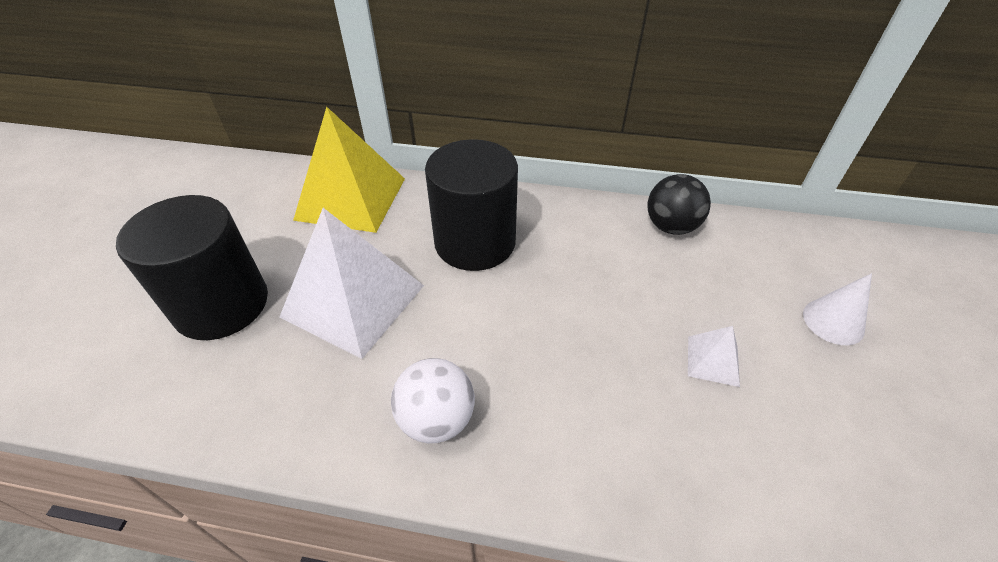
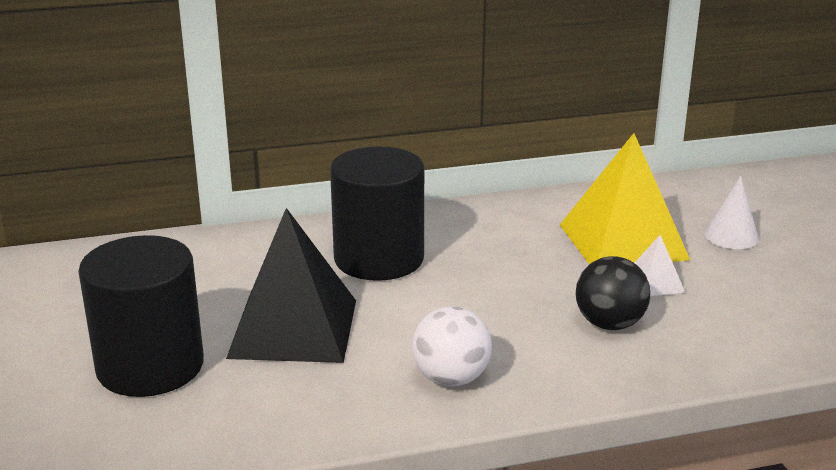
camera: 25 degrees left, 20 degrees down
(351, 198) = (209, 256): yellow pyramid -> yellow pyramid (623, 242)
(353, 301) = (293, 328): white pyramid -> black pyramid
(671, 226) = (557, 206): black ball -> black ball (609, 324)

